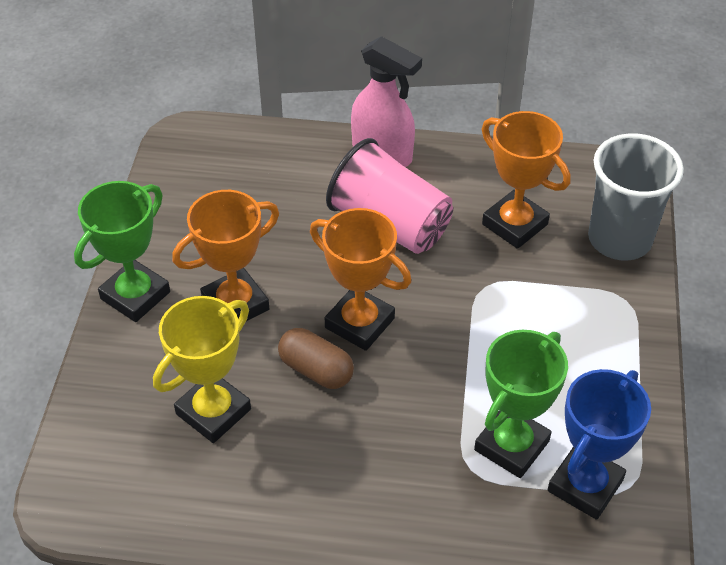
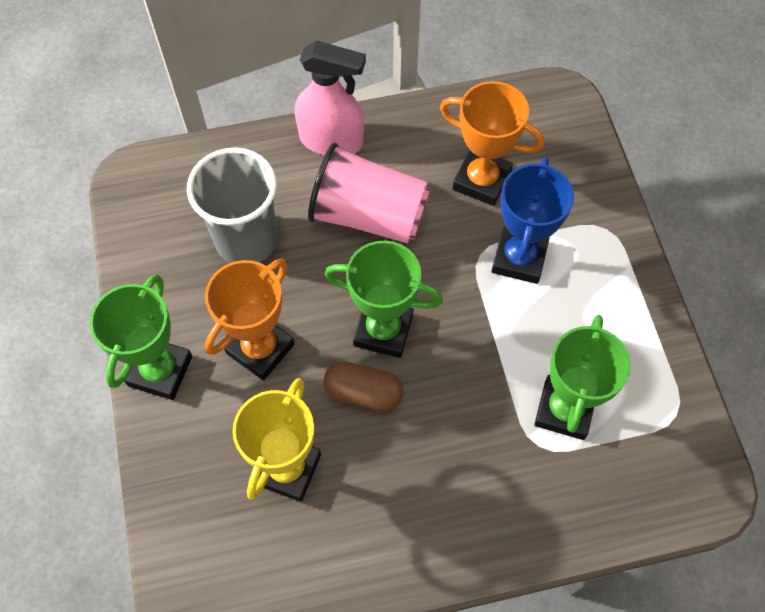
camera: 20 degrees left, 15 degrees up
(359, 323) = (383, 330): orange trophy -> green trophy
(585, 485) = (639, 427): blue trophy -> blue trophy (519, 258)
(619, 239) = (578, 167): grey cup -> grey cup (246, 240)

